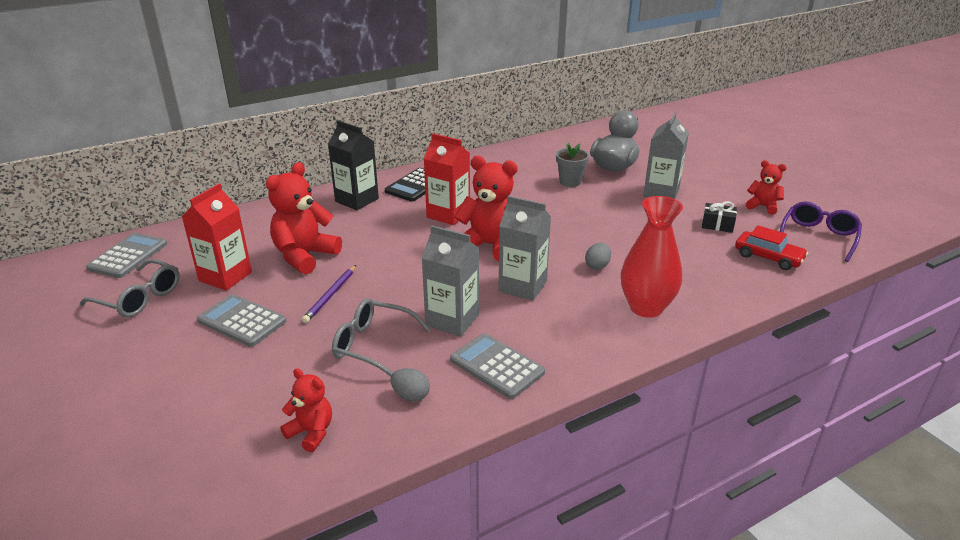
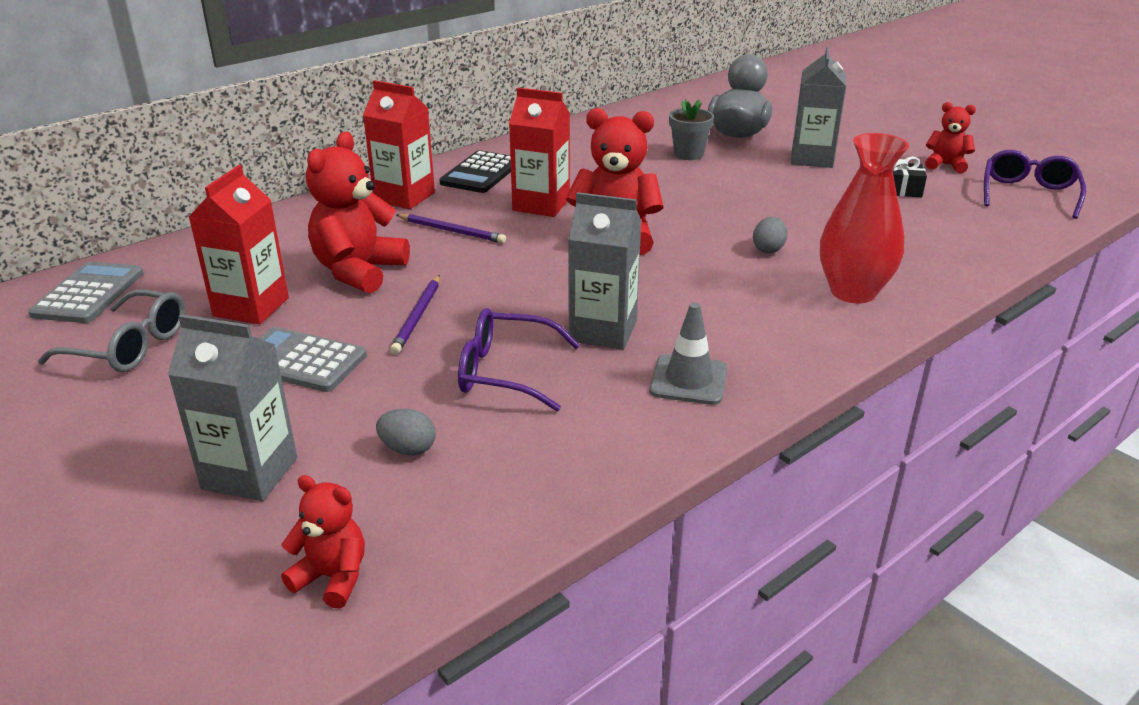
camera: 10 degrees left, 0 degrees up
(311, 432) = (464, 490): red teddy bear -> red teddy bear (332, 577)
(357, 200) = (404, 197): black carton -> red carton
(373, 345) = (506, 372): grey glasses -> purple glasses
(379, 230) = (452, 231): none -> purple pencil
(411, 395) = (586, 428): grey egg -> grey egg (408, 449)
(497, 366) = (688, 380): grey calculator -> grey traffic cone
(522, 286) = (680, 282): grey carton -> grey carton (250, 473)
(768, 257) = (978, 221): red car -> none

